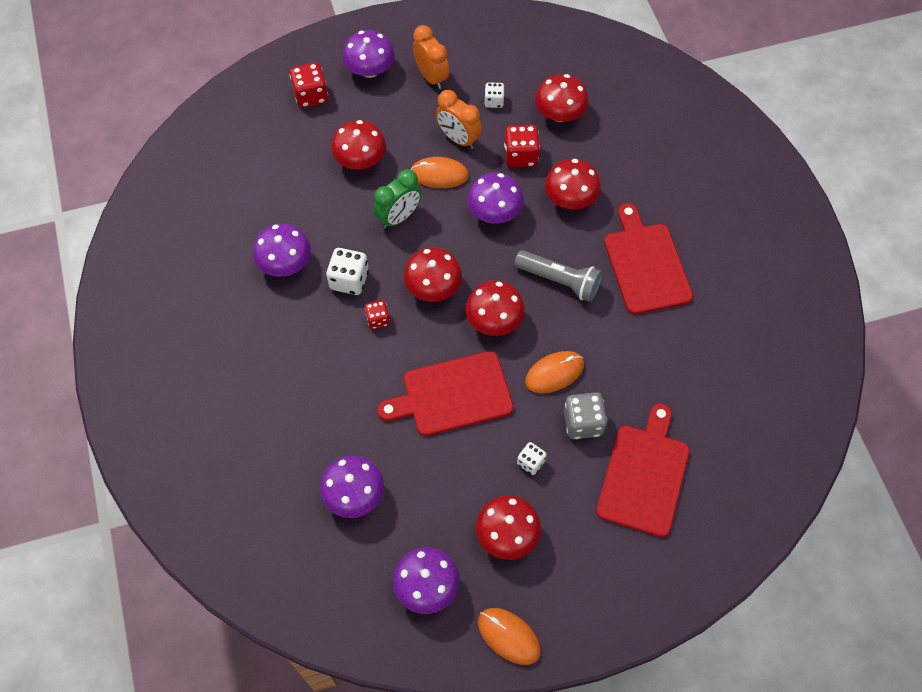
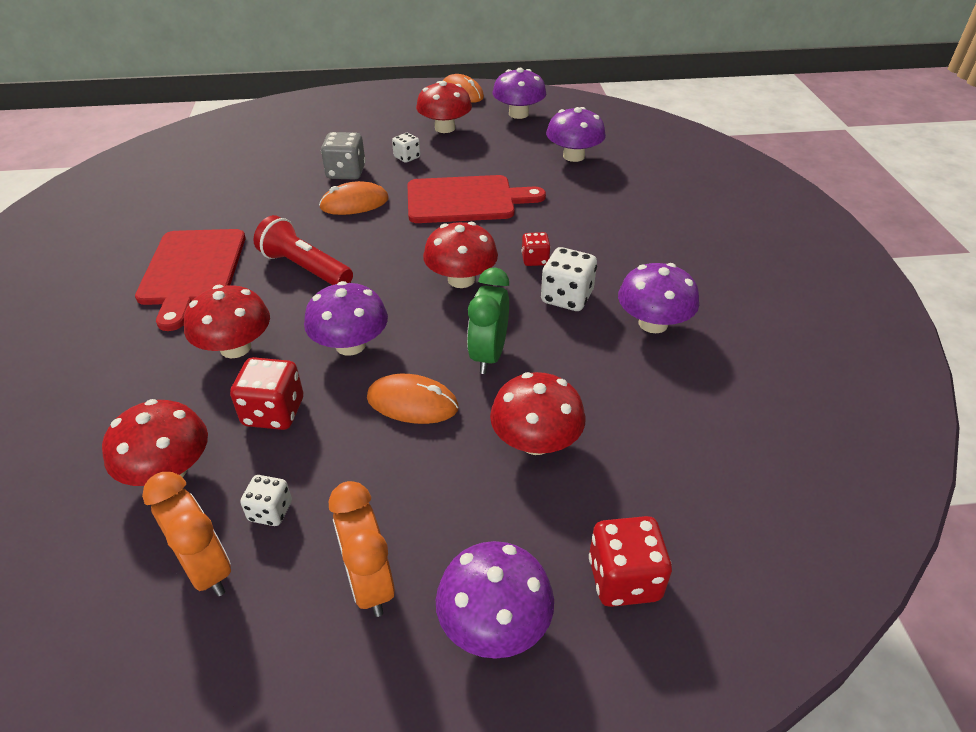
camera: 170 degrees left, 20 degrees down
(399, 217) = (488, 355): green clock -> green clock turned 45 degrees counterclockwise
(458, 139) = (362, 453): orange clock -> orange clock (206, 569)
(494, 320) = (399, 245): red mushroom -> none
(559, 281) = (305, 268): grey flashlight -> red flashlight
(644, 475) = (311, 143): red cutting board -> none

